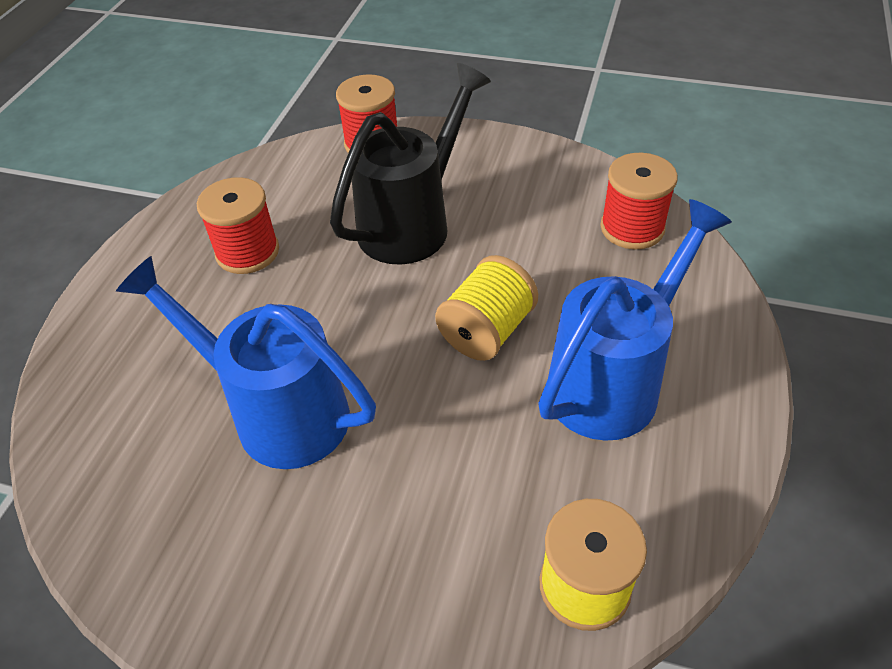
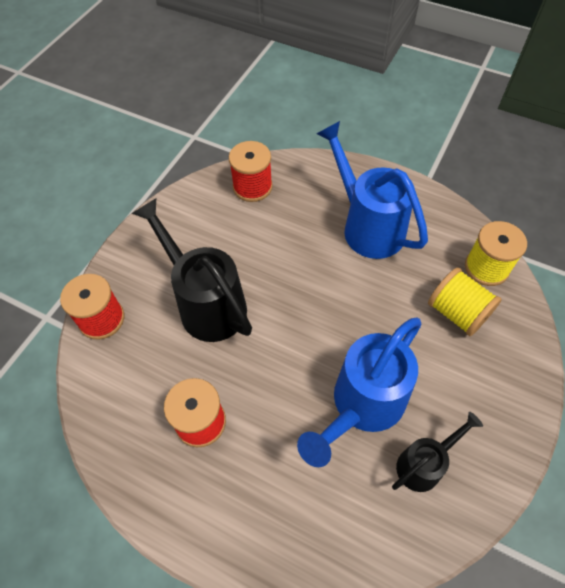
camera: 80 degrees left, 10 degrees up
(188, 500) = (423, 464): none -> black watering can
(487, 331) = (318, 277): yellow spool -> yellow spool (457, 312)

